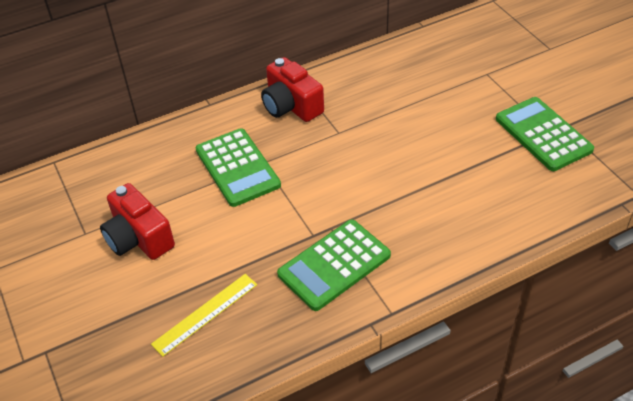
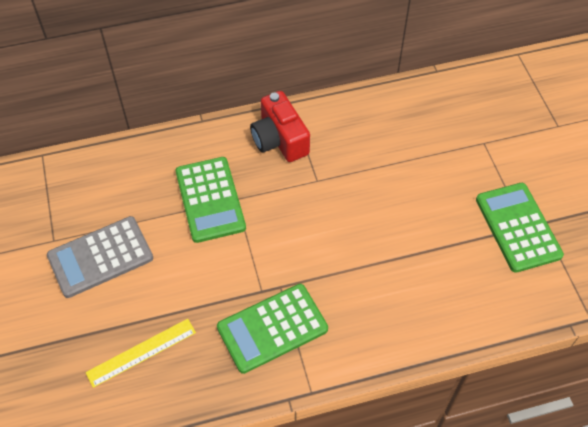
camera: 10 degrees right, 10 degrees up
(138, 238) = (100, 257): red camera -> grey calculator

